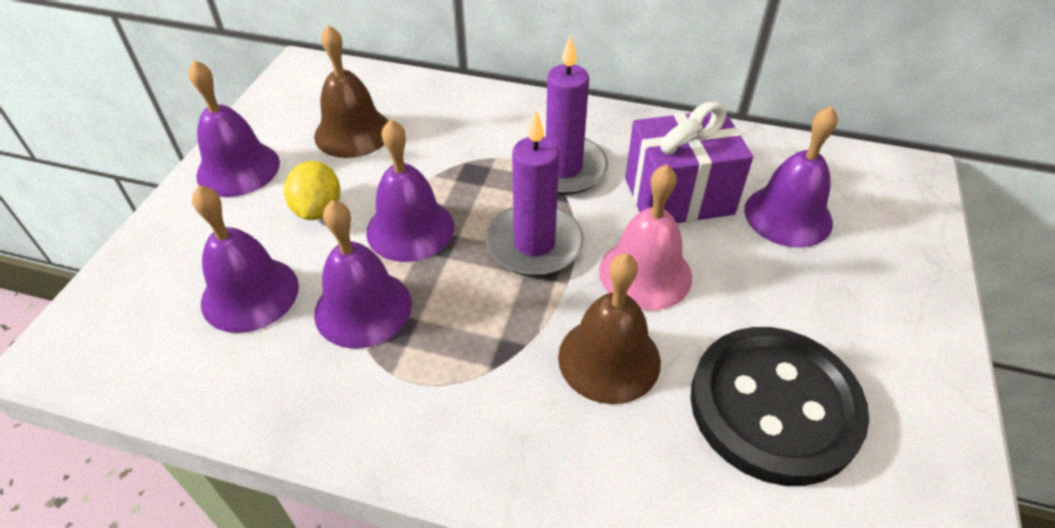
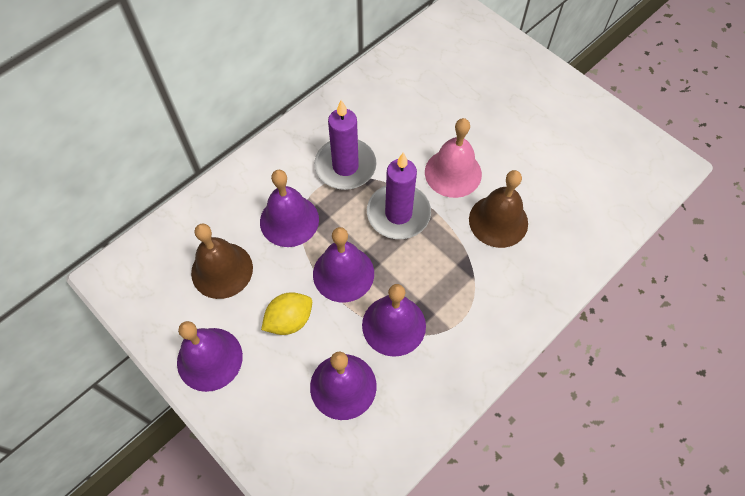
camera: 60 degrees left, 15 degrees up
(318, 209) = (289, 320): yellow lemon -> yellow lemon turned 60 degrees counterclockwise
(678, 196) = (407, 123): purple gift -> none
(774, 406) = (561, 169): black button -> none
(788, 215) = (453, 84): purple bell -> purple bell (289, 220)

